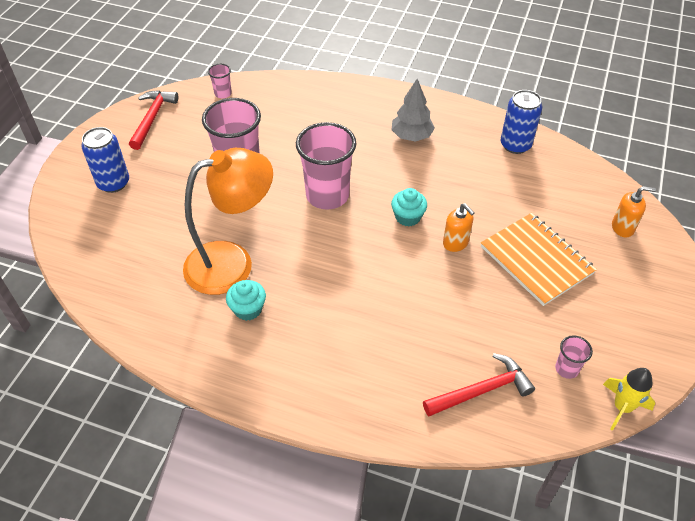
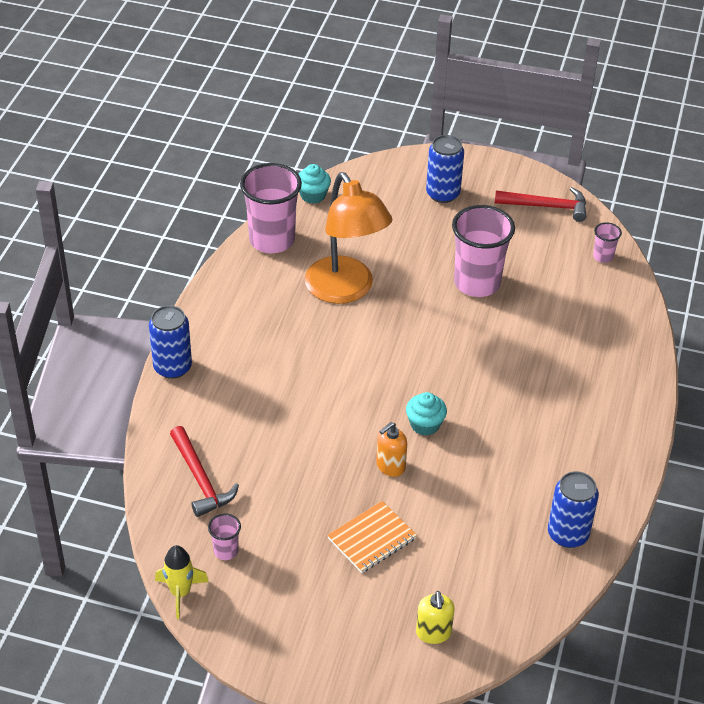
camera: 85 degrees right, 5 degrees down
(248, 309) = (290, 306): turquoise cupcake -> turquoise cupcake (313, 195)
(326, 418) = (172, 367): none -> blue can
(327, 195) = (449, 356): pink cup -> pink cup (272, 240)
(411, 136) = (563, 429): grey tree -> none
(536, 260) = (372, 538): orange notebook -> orange notebook, size x0.66
(623, 227) = (433, 633): orange soap dispenser -> yellow soap dispenser

